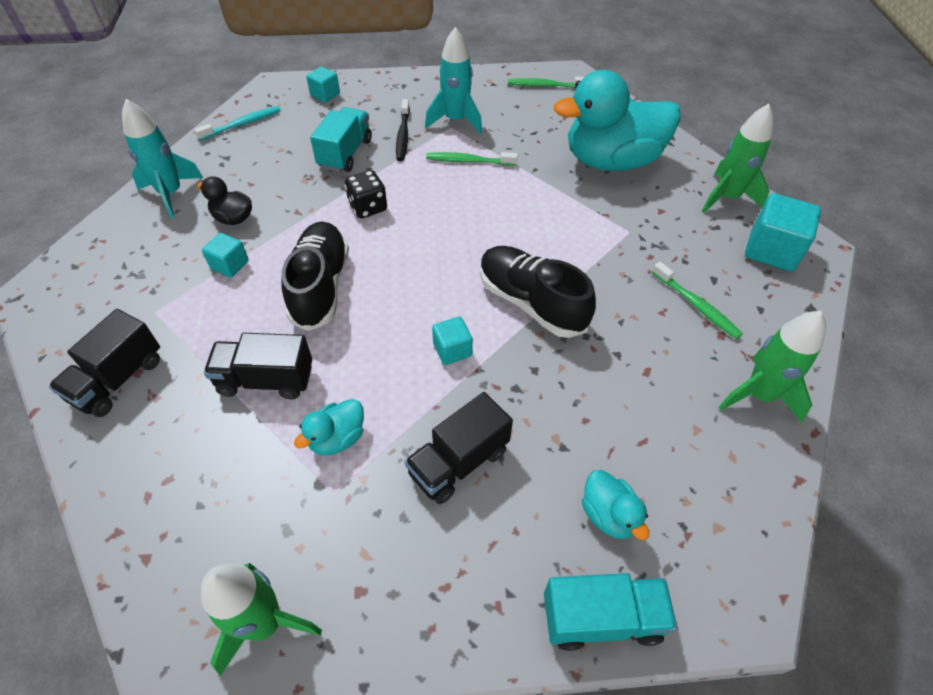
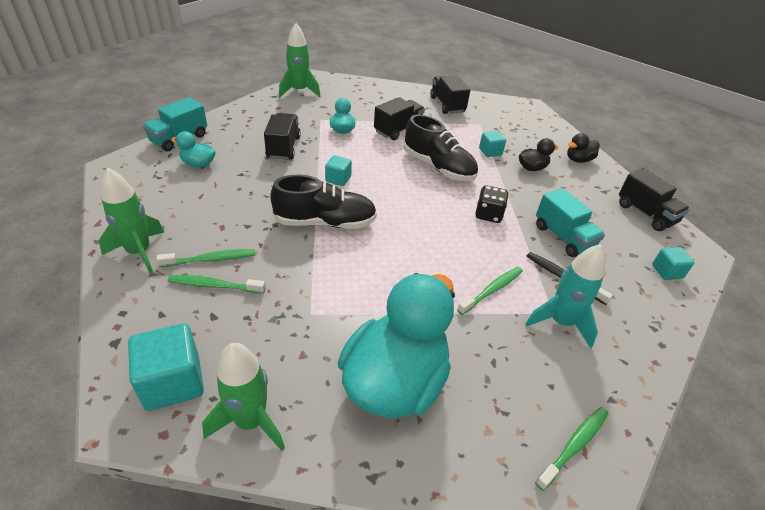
camera: 130 degrees right, 10 degrees down
(171, 194) = (578, 160): turquoise rocket -> black duck
(242, 124) = (645, 214): turquoise toothbrush -> black truck
(684, 336) = (211, 259): none -> green toothbrush

